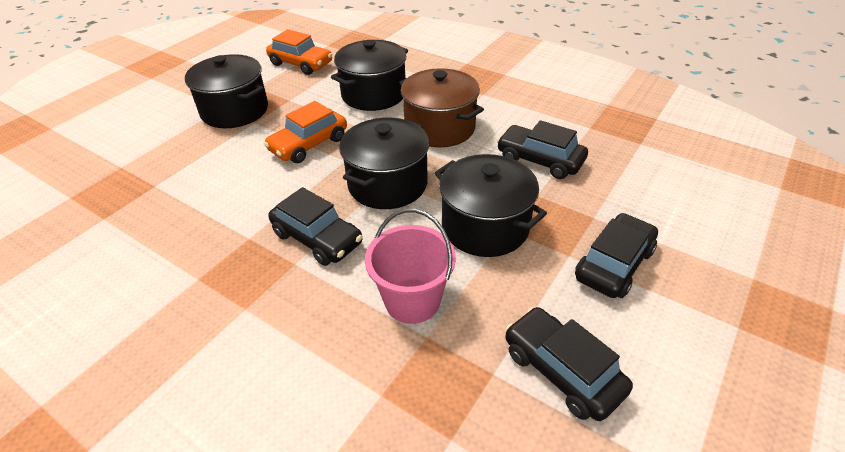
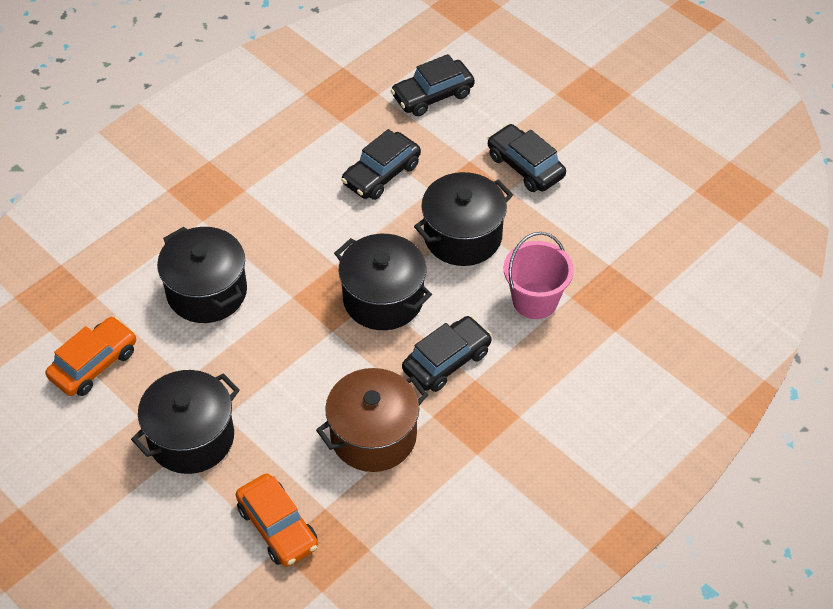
camera: 80 degrees left, 10 degrees up
(309, 144) = (292, 362): orange car -> orange car (278, 527)
(440, 128) = (300, 241): brown pot -> brown pot (373, 436)
(562, 371) = (613, 226): black car -> black car (432, 95)

